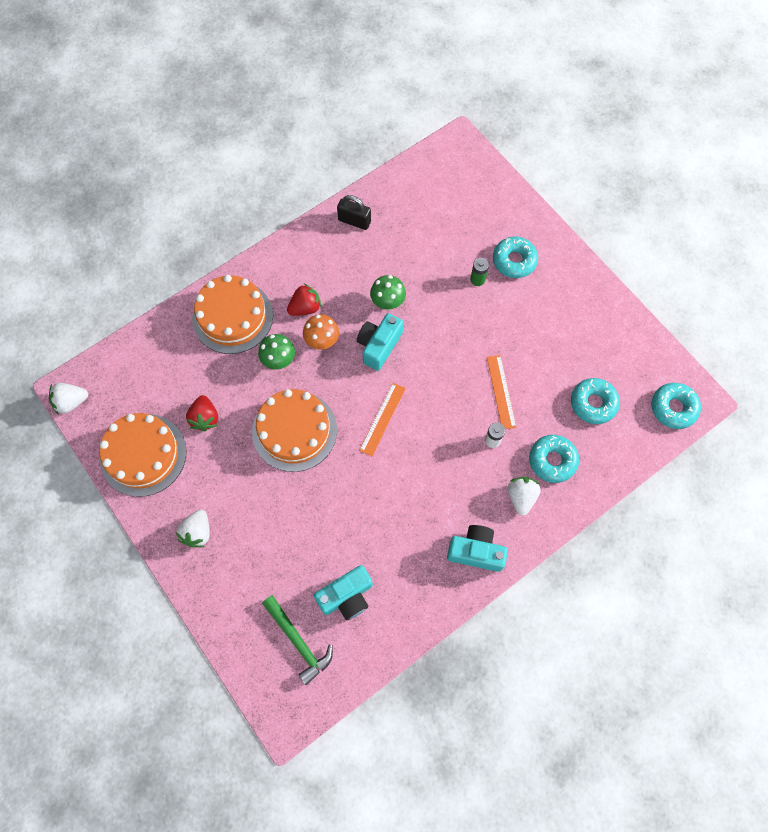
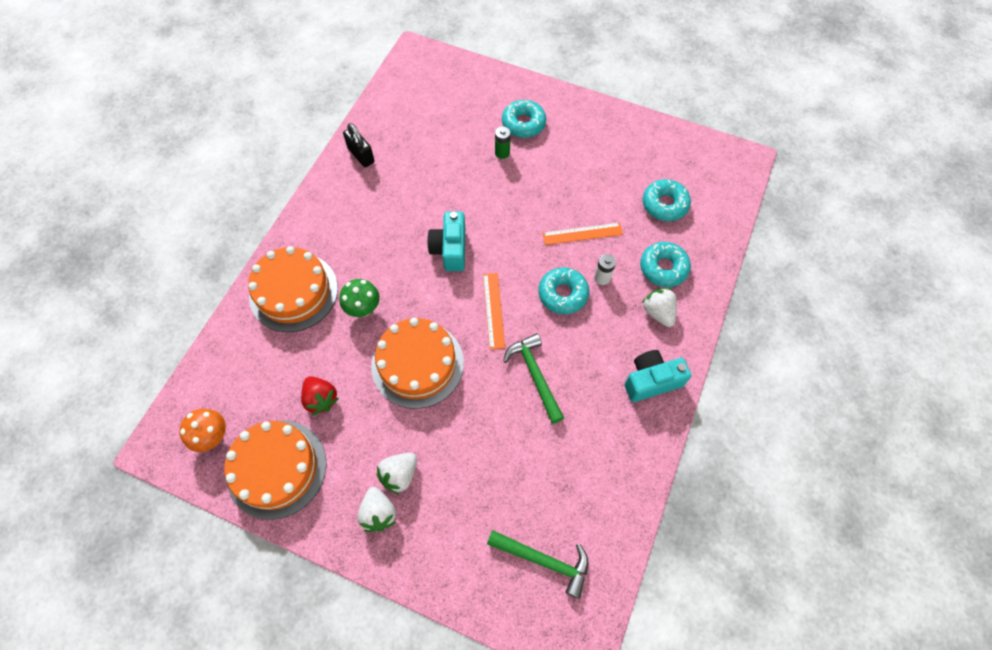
camera: 30 degrees left, 5 degrees down
(71, 402) = (167, 458): white strawberry -> white strawberry (399, 475)
(305, 308) = (360, 250): red strawberry -> none
(322, 341) = (395, 271): orange mushroom -> orange mushroom (213, 436)
(347, 596) = (562, 489): turquoise camera -> none
(354, 221) = (361, 155): black padlock -> black padlock turned 60 degrees clockwise
(382, 492) = (535, 375): none -> green hammer
(387, 302) = (435, 209): green mushroom -> none
(501, 392) = (582, 234): orange ruler -> orange ruler turned 60 degrees counterclockwise
(673, 408) = (729, 176): turquoise donut -> turquoise donut (563, 294)

